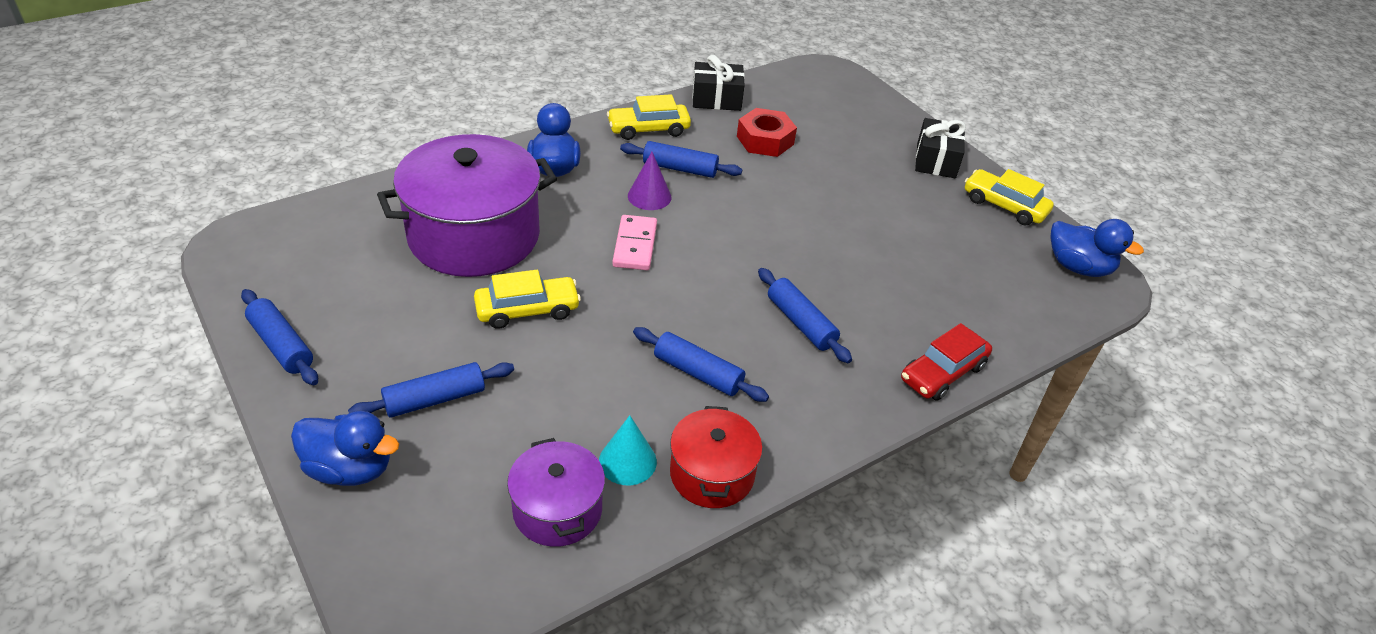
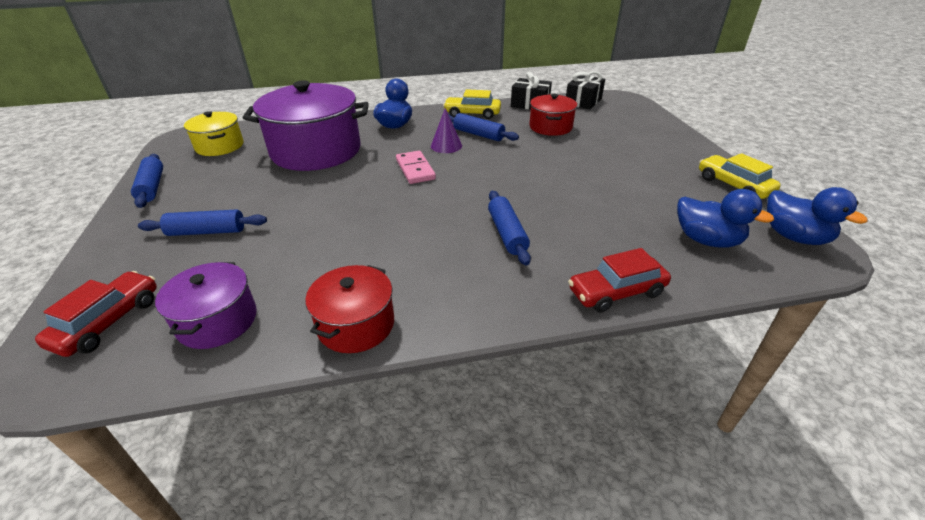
camera: 25 degrees right, 5 degrees down
(316, 251) = (220, 146): none -> yellow pot
(350, 469) = (114, 261): blue duck -> blue duck (706, 240)
(428, 545) = (108, 322): none -> red car
(527, 310) = (313, 193): yellow car -> none
(627, 461) = (298, 299): turquoise cone -> none
(635, 245) = (415, 169): pink domino -> pink domino turned 45 degrees counterclockwise
(698, 373) = (400, 251): blue rolling pin -> none
(765, 140) = (550, 127): red nut -> red pot
(936, 160) = (683, 152): black gift -> black gift (583, 101)

